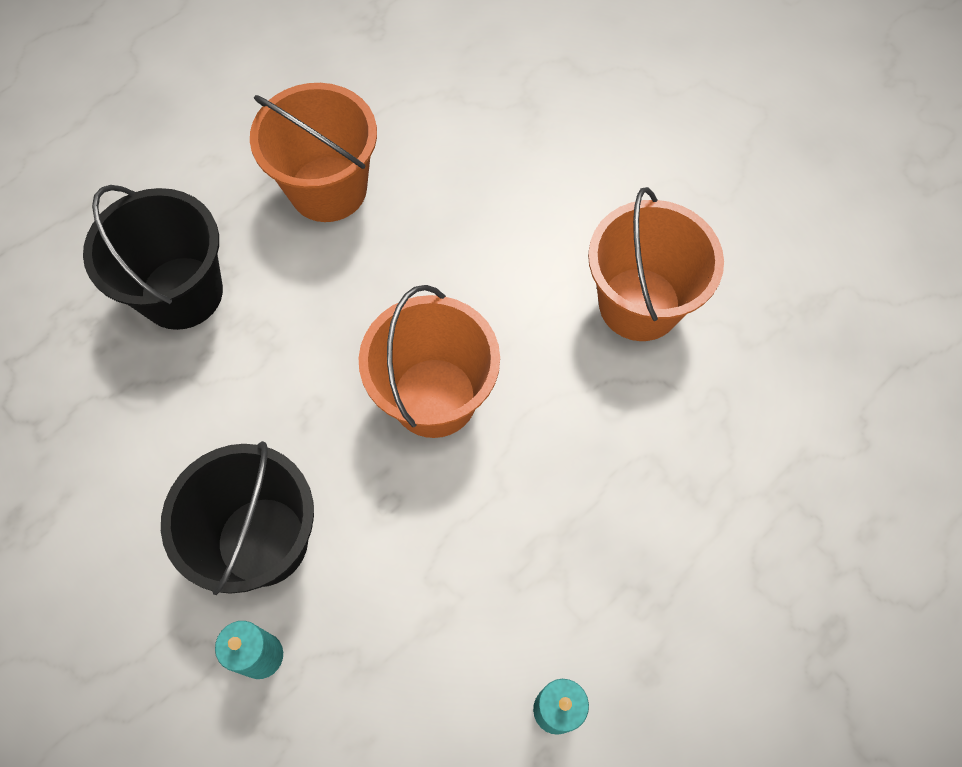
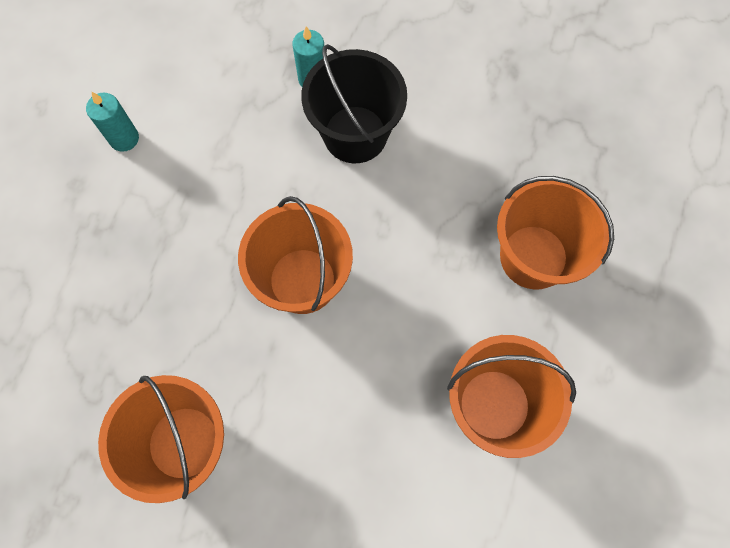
camera: 150 degrees right, 5 degrees up
(182, 293) = (533, 257): black bucket -> orange bucket

